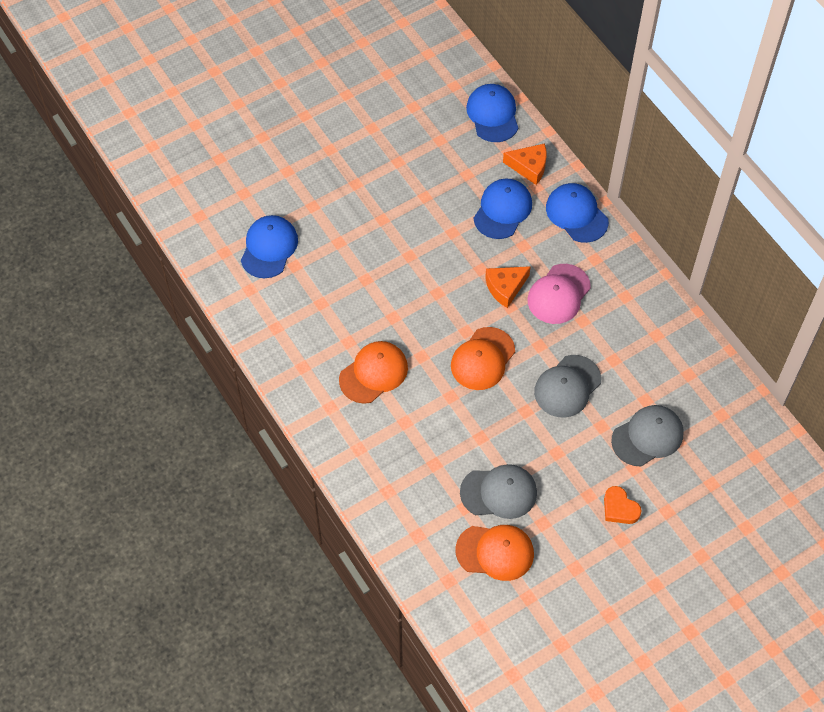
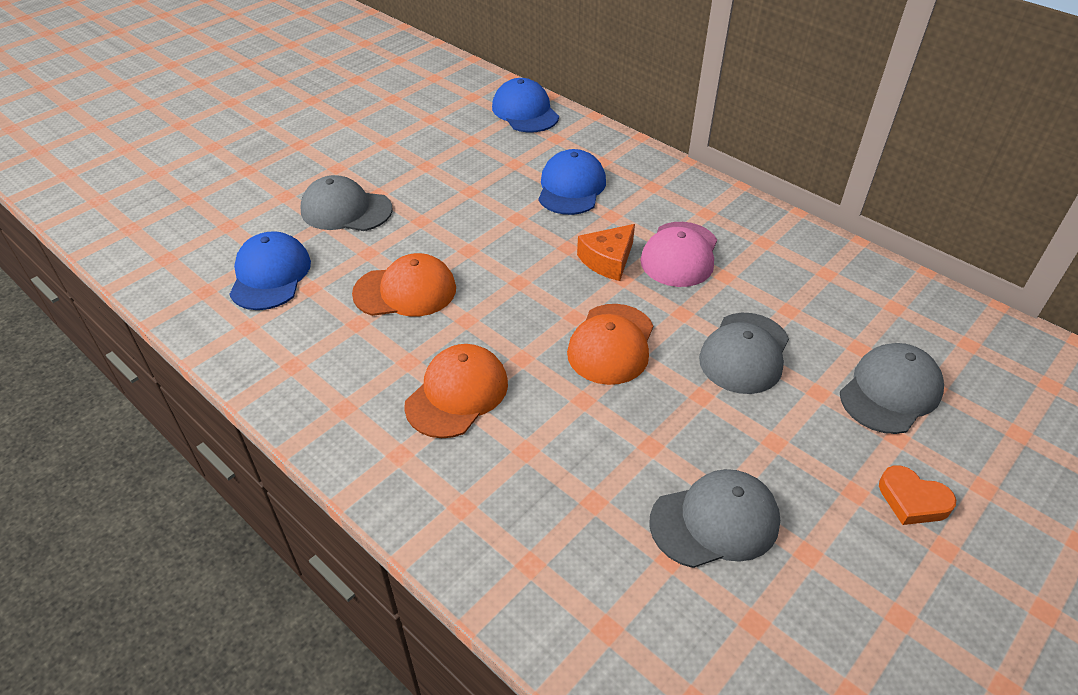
camera: 15 degrees left, 15 degrees down
(330, 196) = (346, 210): none -> grey cap
(495, 552) = (754, 624): orange cap -> orange cap (405, 291)
(529, 167) = (586, 146): orange cheese -> none
(576, 214) = (662, 177): blue cap -> none

